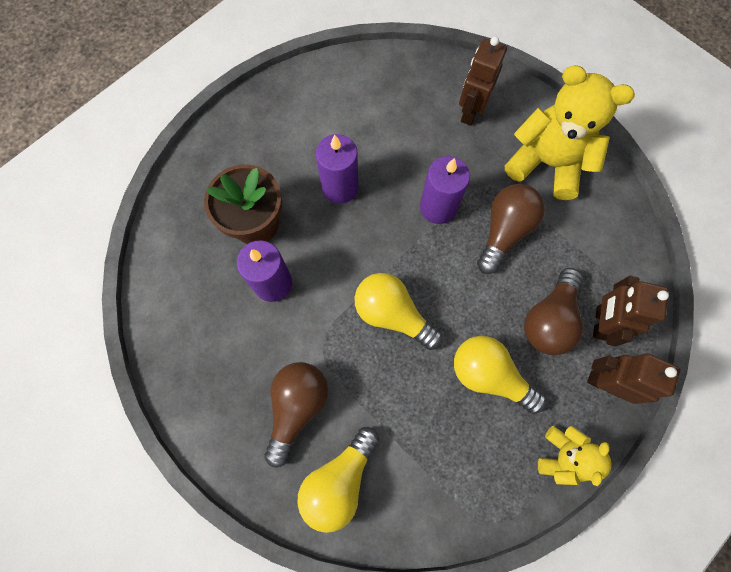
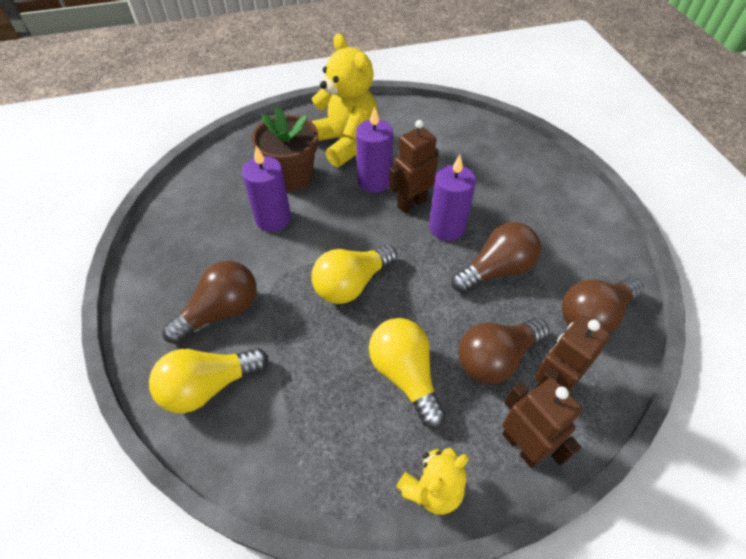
camera: 30 degrees right, 20 degrees down
(392, 314) = (351, 284): yellow light bulb -> yellow light bulb turned 105 degrees counterclockwise
(470, 112) = (520, 176): brown robot -> brown robot (411, 203)
(547, 163) = (570, 238): yellow teddy bear -> yellow teddy bear (345, 143)
(601, 236) = (593, 316): none -> brown light bulb

